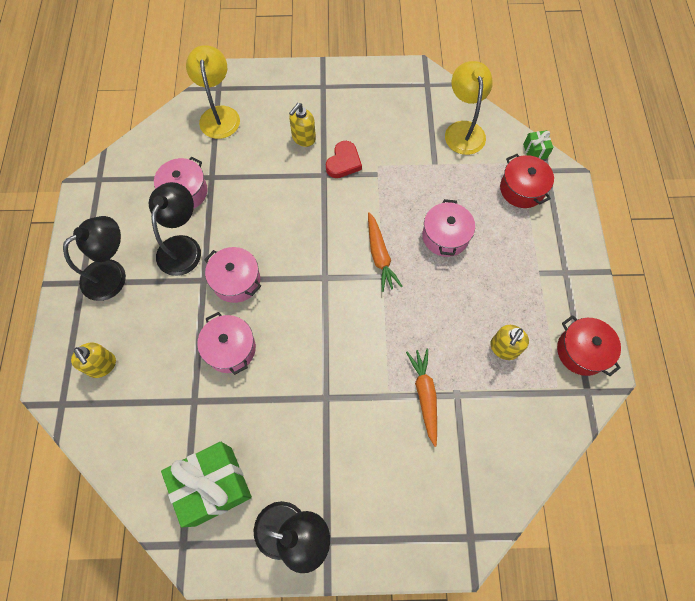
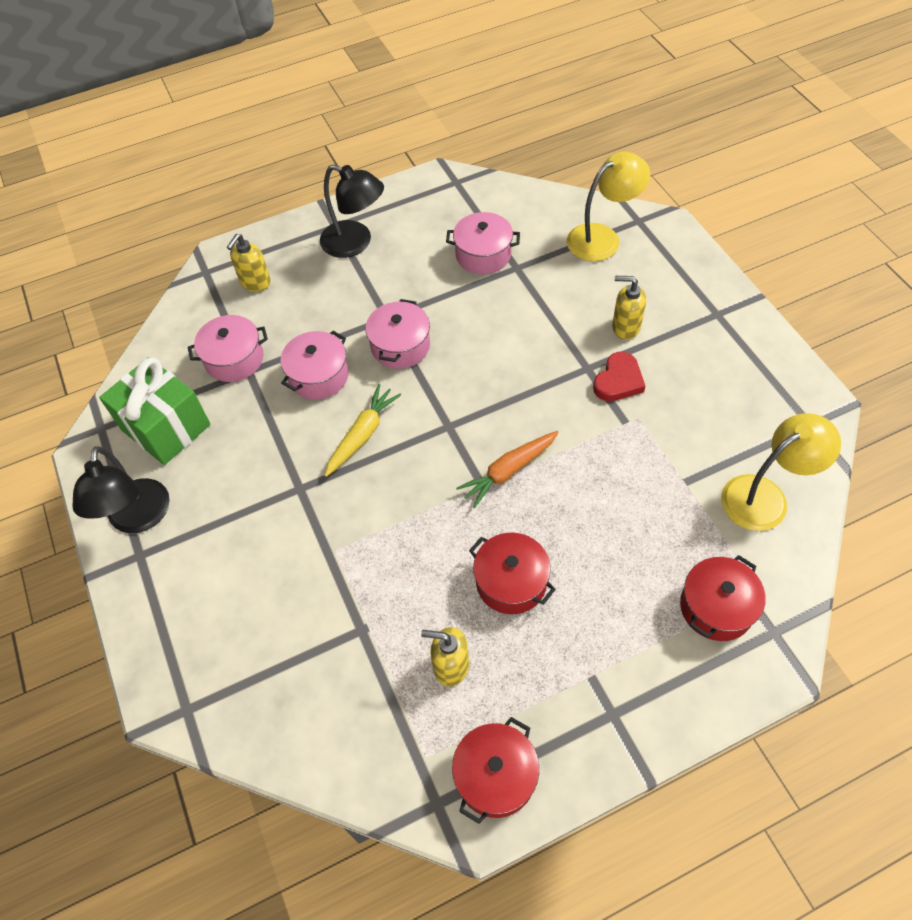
camera: 70 degrees right, 10 degrees down
(183, 246) = (416, 283): black lamp -> none
(301, 336) = (362, 434): none -> yellow carrot
(343, 162) = (618, 381): red heart -> red heart turned 60 degrees counterclockwise
(424, 395) = (345, 592): orange carrot -> none
(445, 236) = (579, 535): pink pot -> pink pot (234, 359)
(461, 289) = (511, 582): none -> red pot
(535, 151) = (796, 603): green gift -> none

